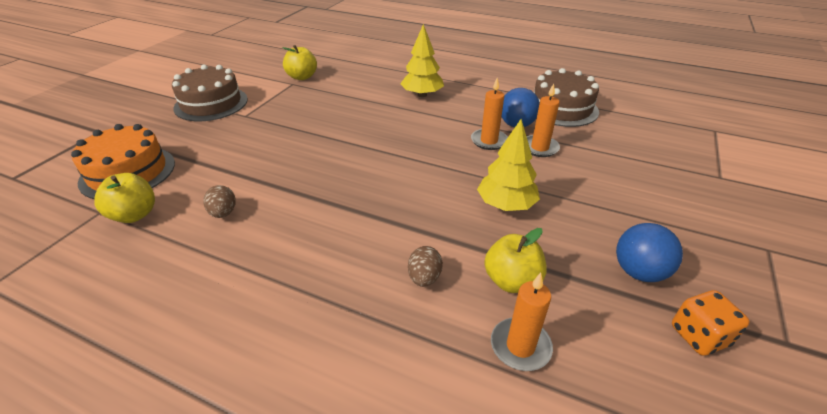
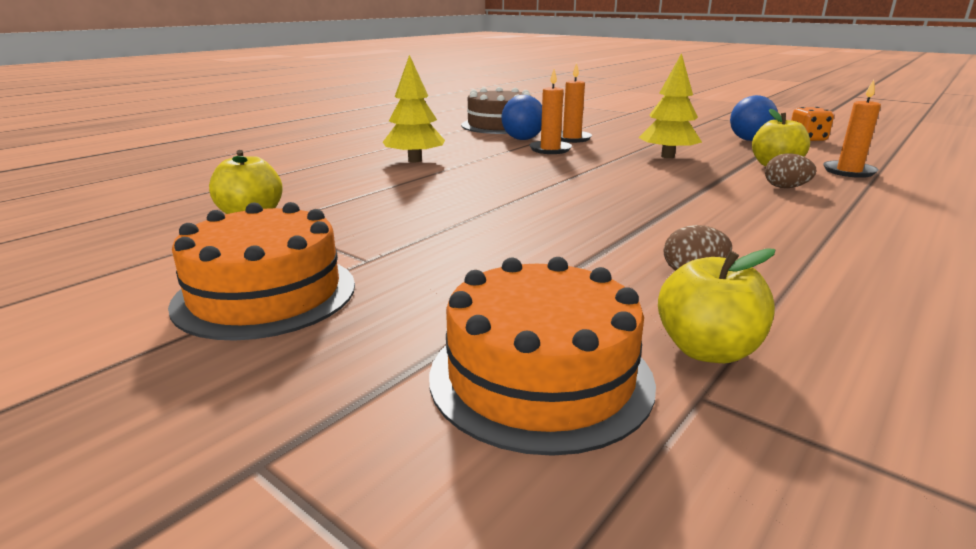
camera: 75 degrees left, 15 degrees down
(211, 103) = (265, 294): brown cake -> orange cake

